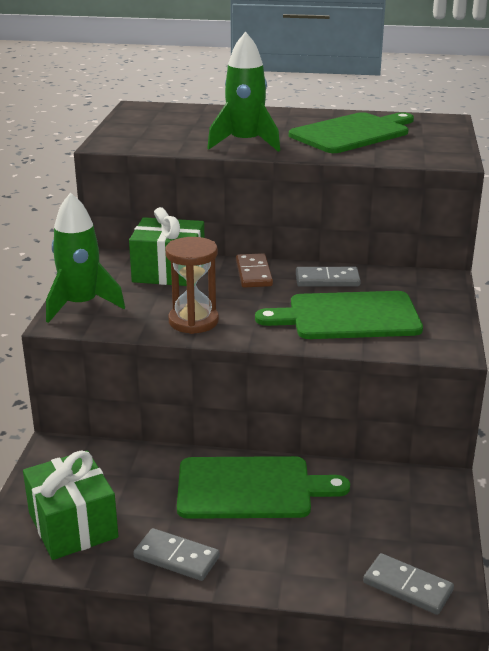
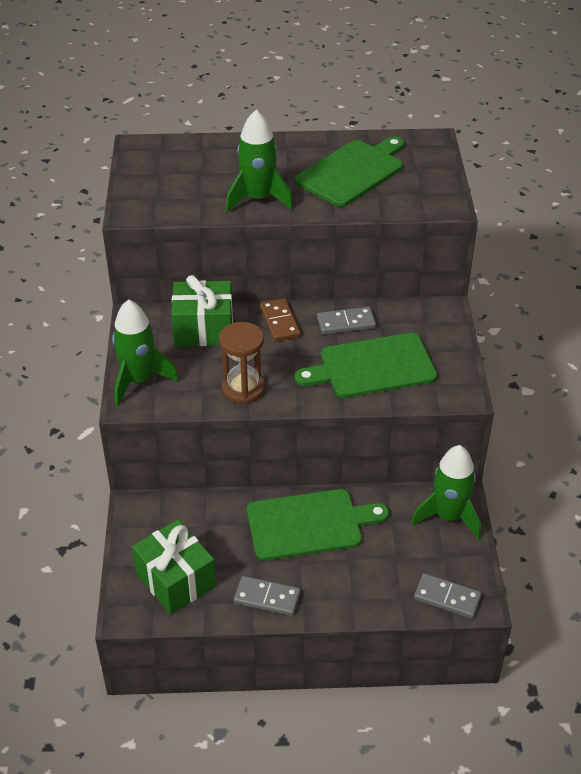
camera: 10 degrees left, 15 degrees up
(424, 500) = (448, 516): none -> green rocket

